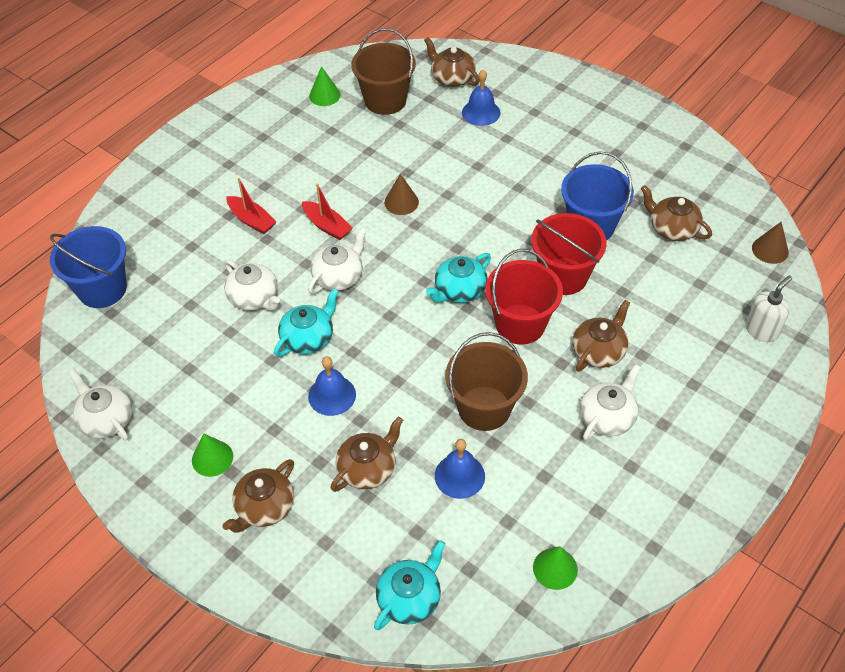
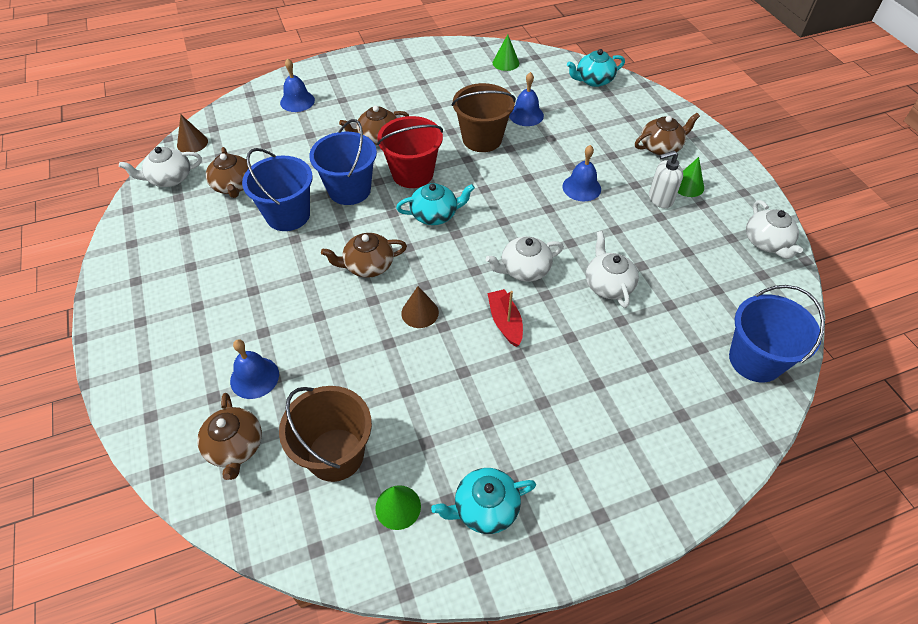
camera: 150 degrees left, 0 degrees up
(252, 220) = (576, 365): red boat -> none
(308, 338) = (578, 232): turquoise teapot -> turquoise teapot (485, 508)
(368, 468) = (581, 140): brown teapot -> brown teapot (368, 265)
(563, 276) = (349, 190): red bucket -> blue bucket
(607, 417) = (411, 105): white teapot -> white teapot (169, 178)
(738, 355) = (297, 101): none -> blue bell
(761, 330) = (266, 106): white soap dispenser -> white soap dispenser (660, 199)

